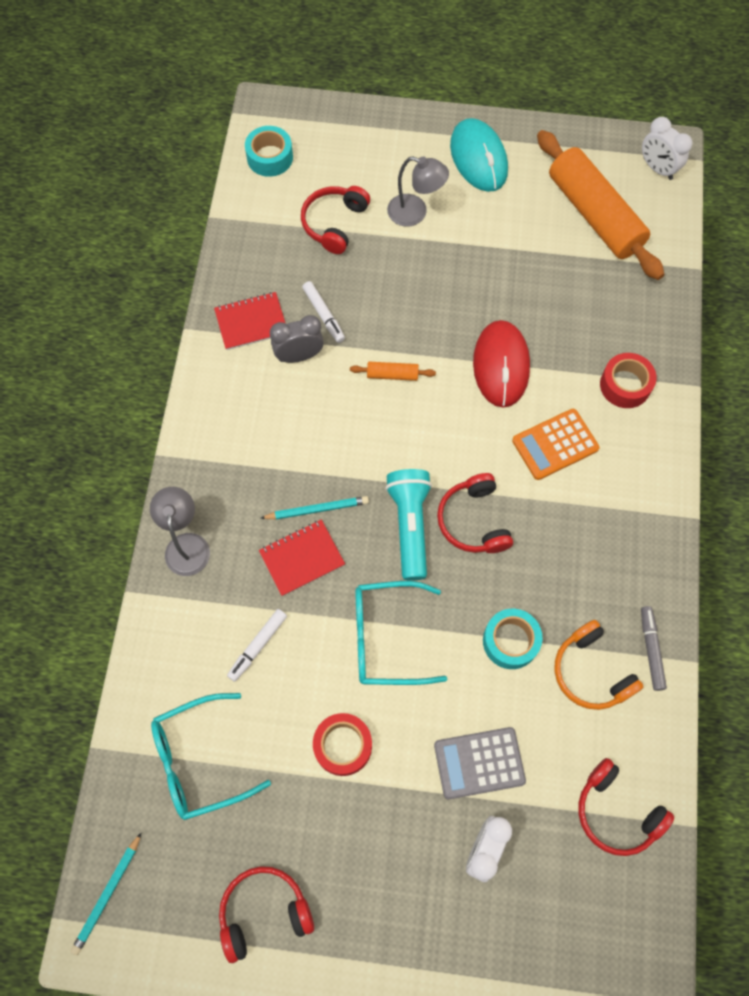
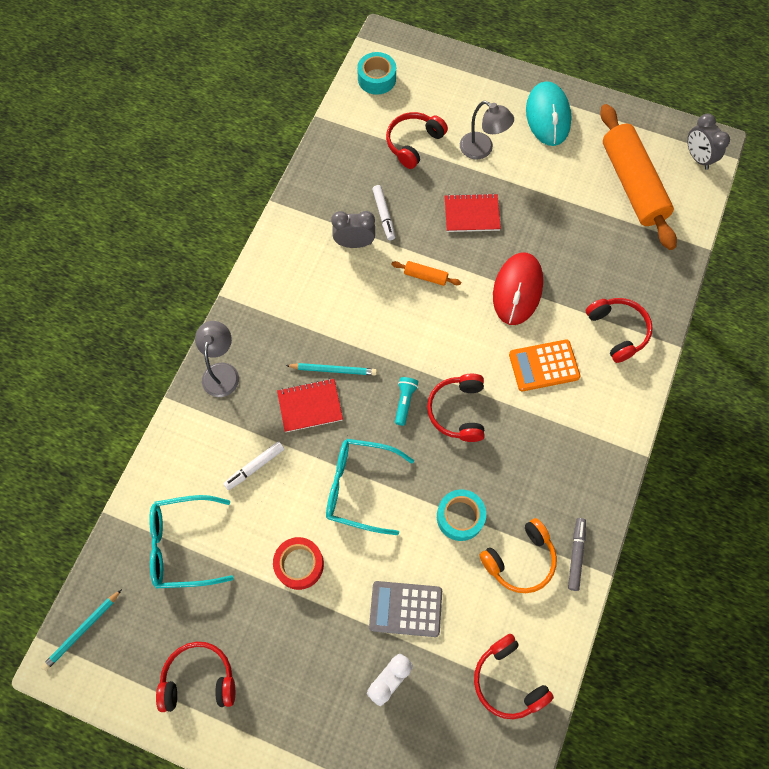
camera: 15 degrees right, 0 degrees up
(251, 322) = (324, 207): red notebook -> red notebook (471, 214)
(410, 525) = (404, 402): turquoise flashlight -> turquoise flashlight, size x0.52
(591, 672) = (520, 560): orange headphones -> orange headphones turned 105 degrees counterclockwise
(625, 385) = (617, 331): red tape -> red headphones
(657, 169) = (697, 158): white clock -> grey clock

